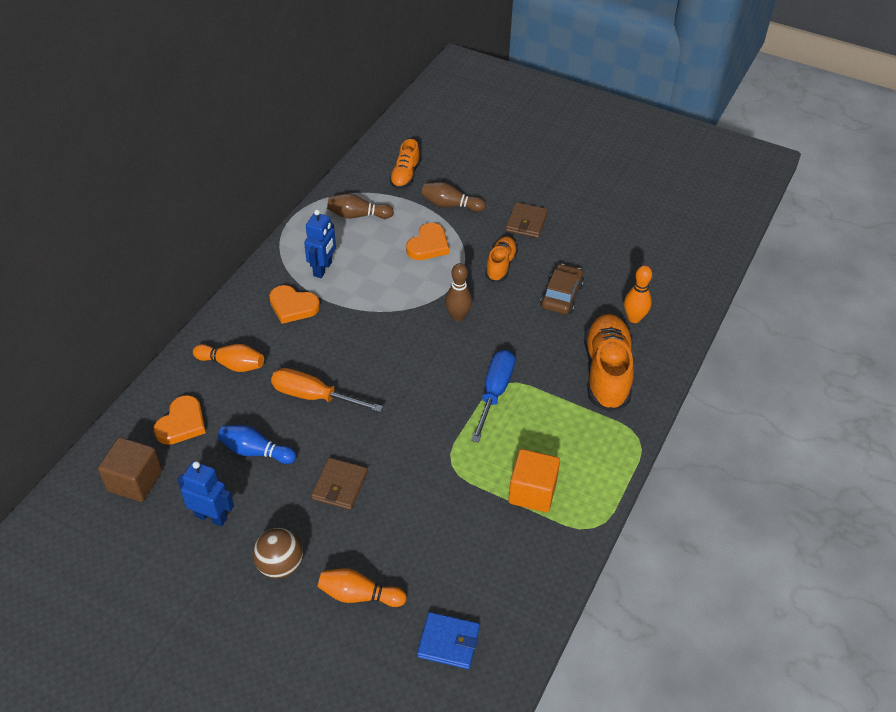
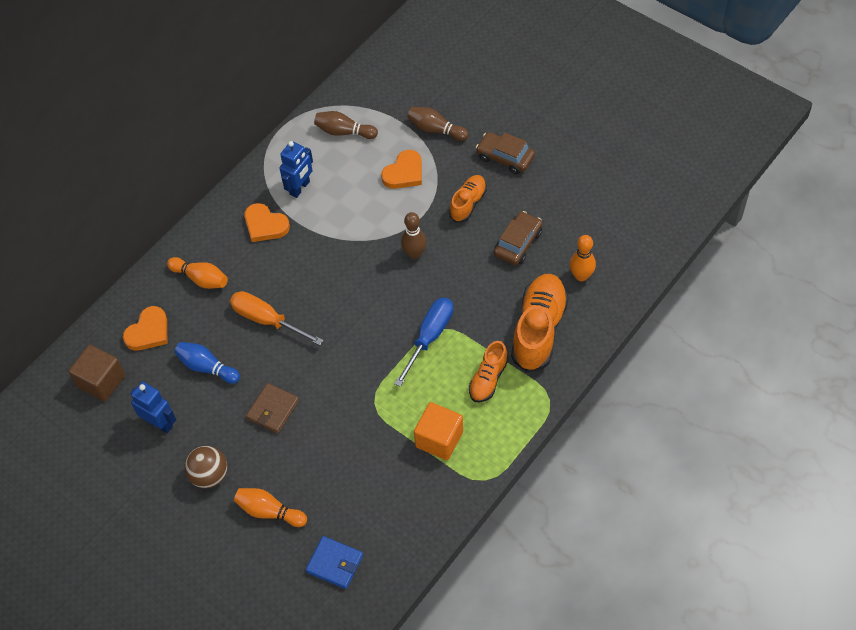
camera: 15 degrees right, 10 degrees up
(405, 175) = (399, 90): orange shoe -> orange shoe (488, 379)
(526, 222) = (505, 157): brown wallet -> brown car

